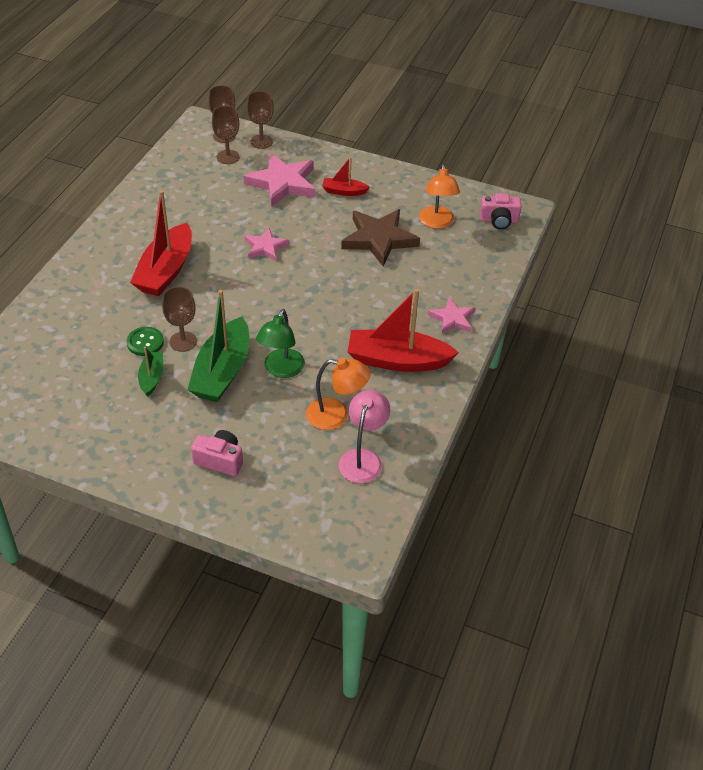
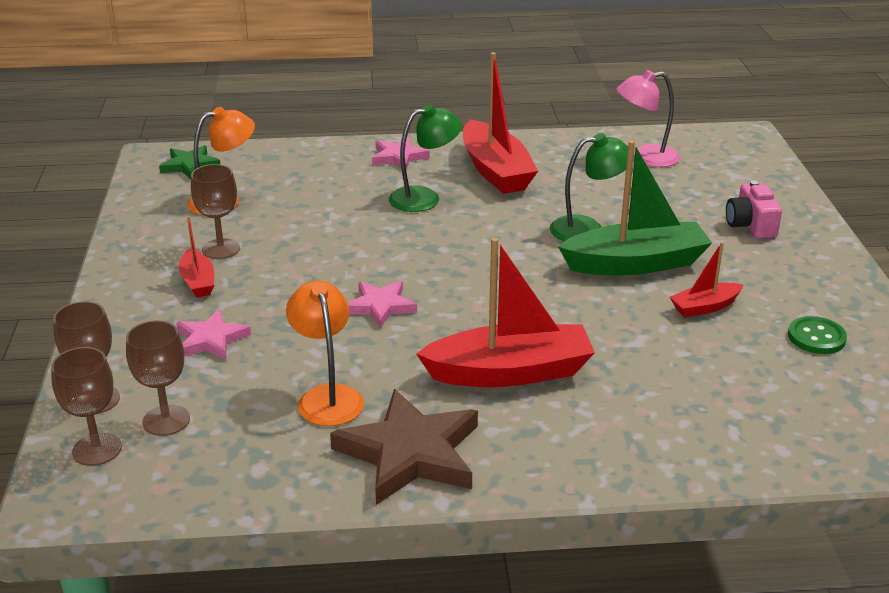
camera: 115 degrees left, 15 degrees down
(145, 342) = (658, 335): green button -> green button (816, 337)
(151, 377) = (705, 307): green boat -> red boat
(183, 341) = (622, 307): brown goblet -> brown goblet (221, 249)
(282, 183) = (211, 340): pink star -> pink star, size x0.57
(336, 415) = (611, 183): orange lamp -> orange lamp (327, 396)
(379, 239) = (291, 229): brown star -> brown star (410, 453)
(381, 309) = (424, 198): none -> green lamp
(499, 220) = (190, 166): pink camera -> green star

